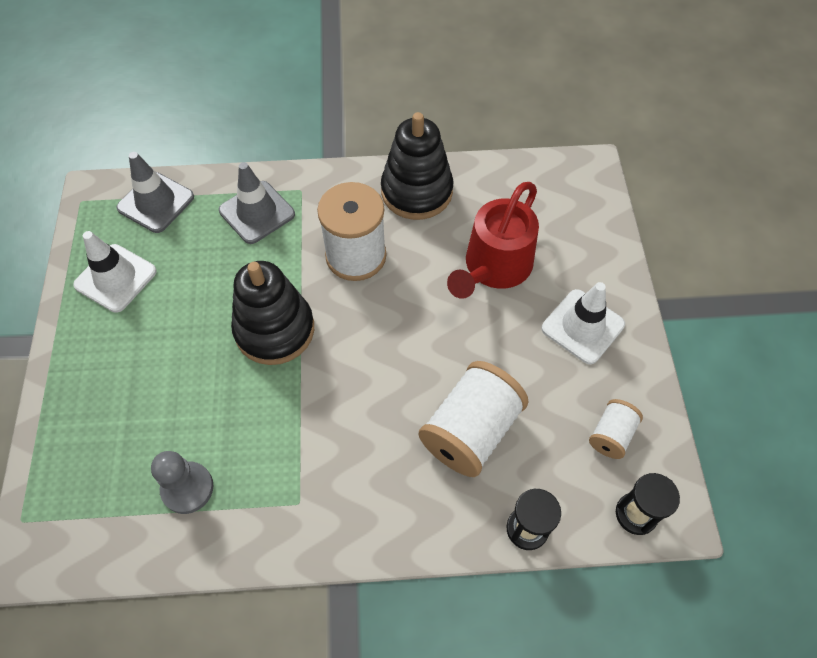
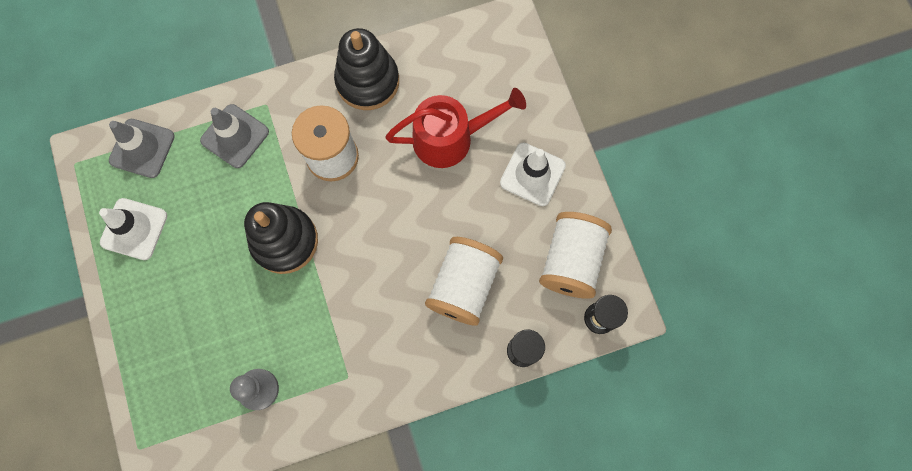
camera: 15 degrees left, 15 degrees up
(494, 267) = (450, 138): red watering can -> red watering can turned 120 degrees counterclockwise
(611, 435) = (571, 261): white spool -> white spool, size x1.91

